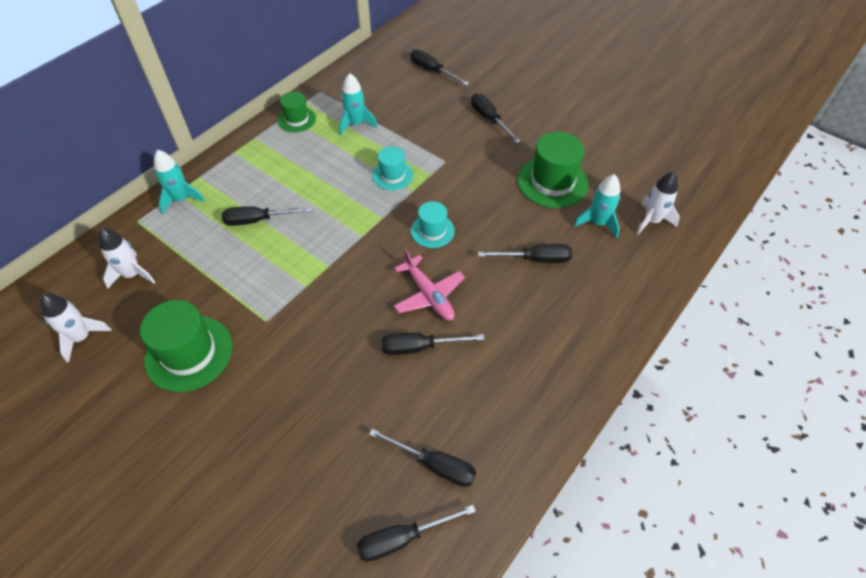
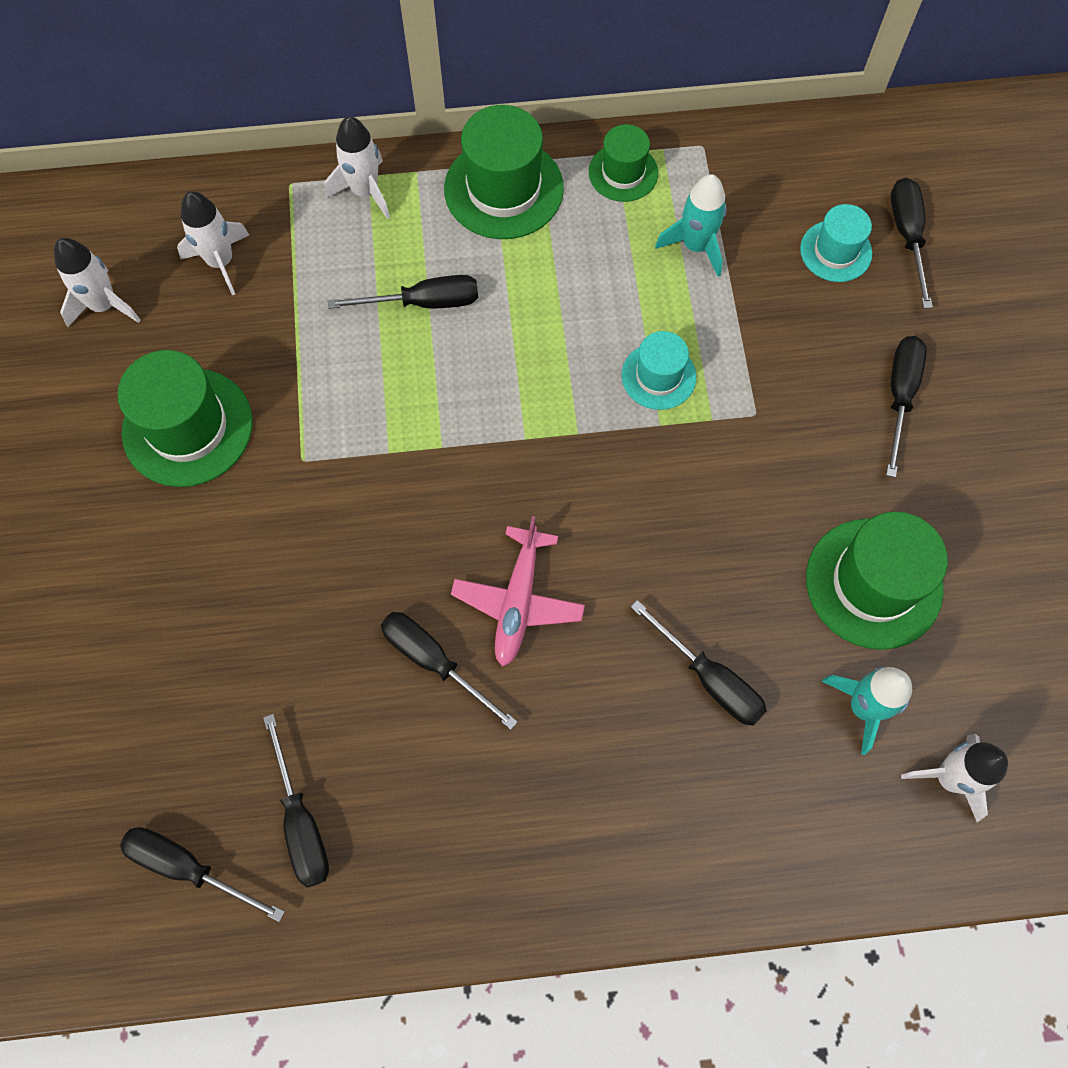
camera: 45 degrees right, 15 degrees up
(181, 199) = (364, 191): turquoise rocket -> white rocket
(249, 157) = (503, 189): none -> green hat
(258, 220) = (424, 302): black screwdriver -> black screwdriver turned 135 degrees clockwise
(432, 231) = (620, 511): turquoise hat -> turquoise hat (835, 251)

